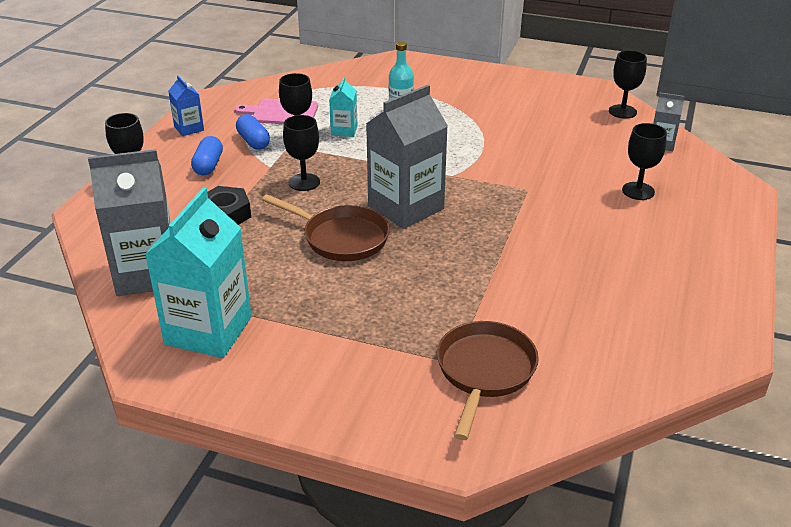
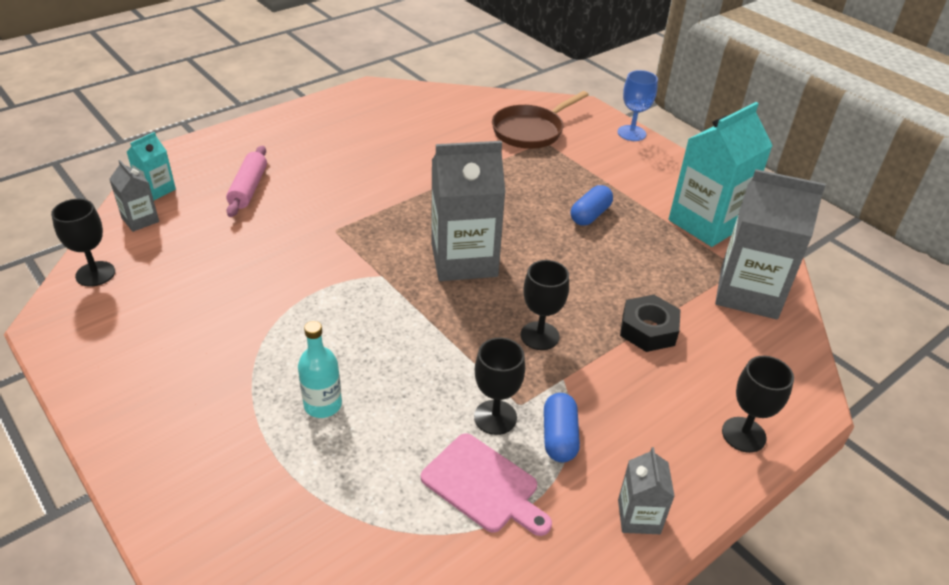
camera: 150 degrees left, 5 degrees up
(189, 128) = (638, 516): blue carton -> grey carton
(208, 165) = (638, 417): blue capsule -> blue capsule (590, 215)
(341, 238) = (550, 255): brown pan -> none
(344, 130) = (429, 400): turquoise carton -> turquoise carton (156, 190)
(361, 432) = (631, 133): none -> blue goblet
(638, 191) = (249, 188): black goblet -> pink rolling pin

